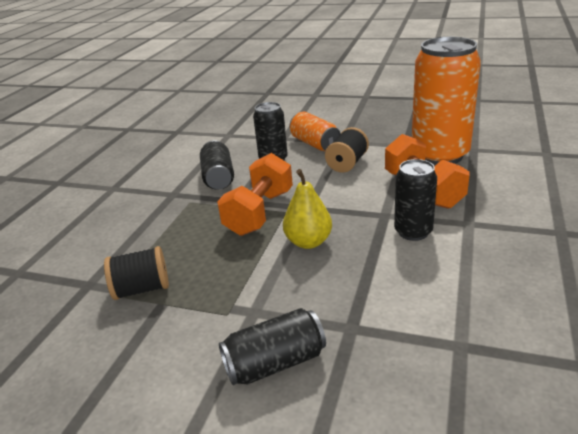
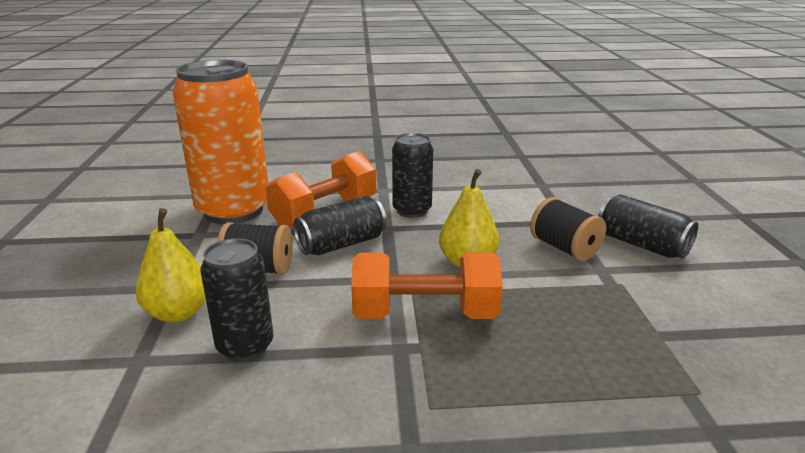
camera: 115 degrees left, 5 degrees down
(142, 289) = (659, 364): black spool -> black spool (564, 248)
(218, 177) = (326, 400): black can -> black can (341, 244)
(315, 144) = (178, 313): orange can -> yellow pear

